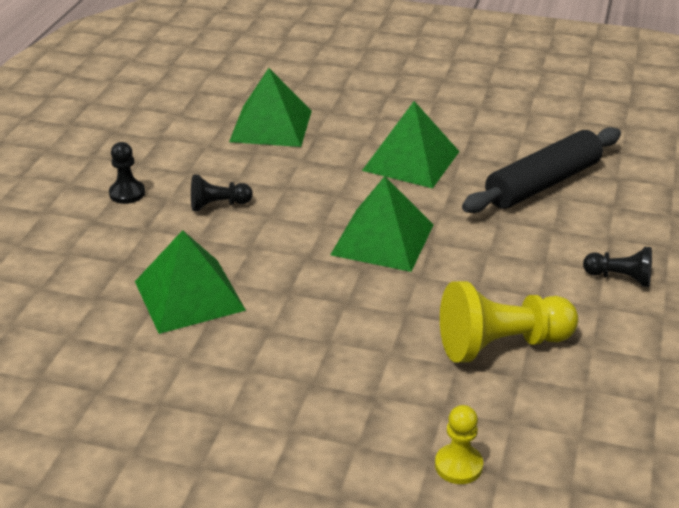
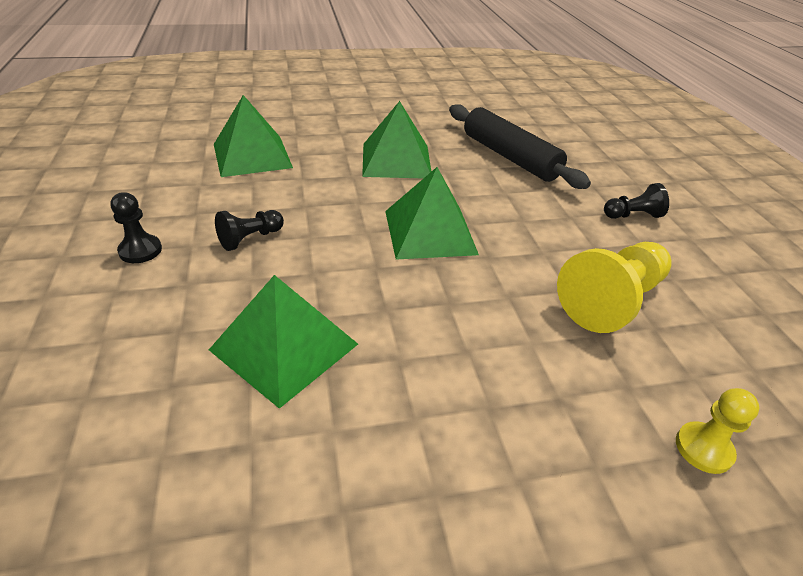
camera: 30 degrees left, 5 degrees up
(543, 183) = (509, 157): black rolling pin -> black rolling pin turned 60 degrees counterclockwise

